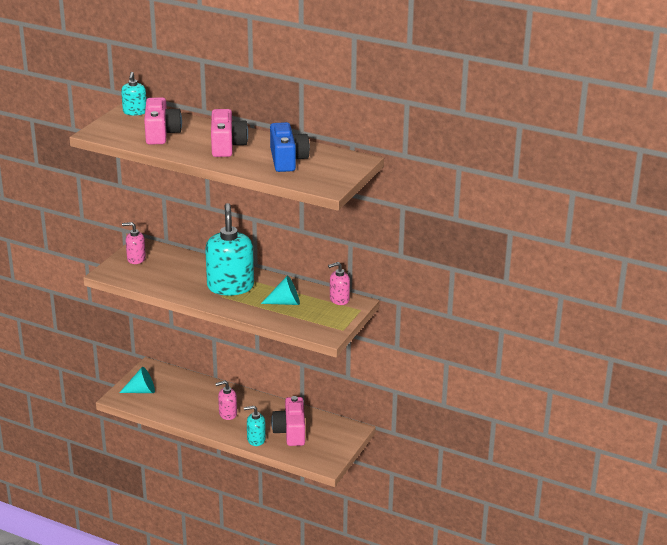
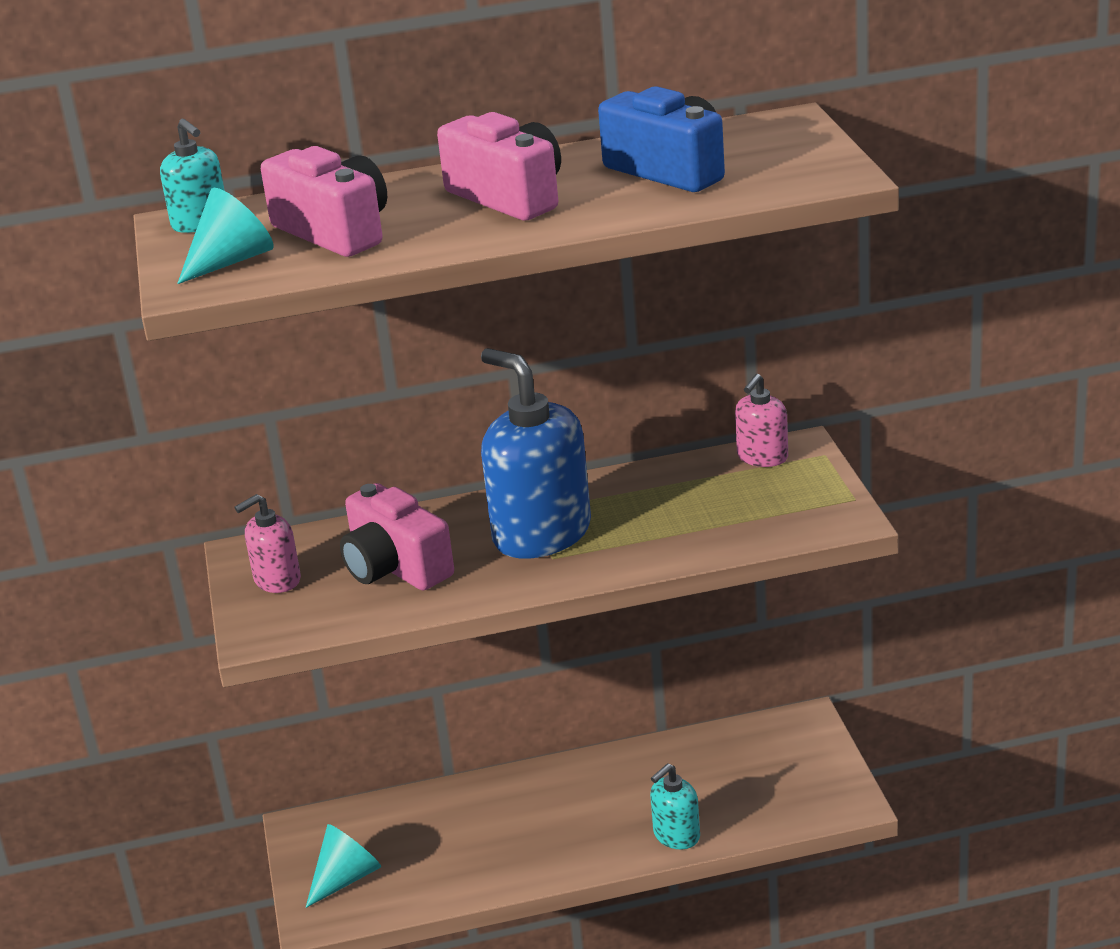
camera: 35 degrees left, 0 degrees up
(227, 414) = (563, 822): pink soap dispenser -> none
(230, 286) = (541, 534): turquoise soap dispenser -> blue soap dispenser
(285, 302) = (683, 508): turquoise cone -> turquoise cone (231, 261)
(291, 432) = (713, 786): pink camera -> pink camera (395, 567)

